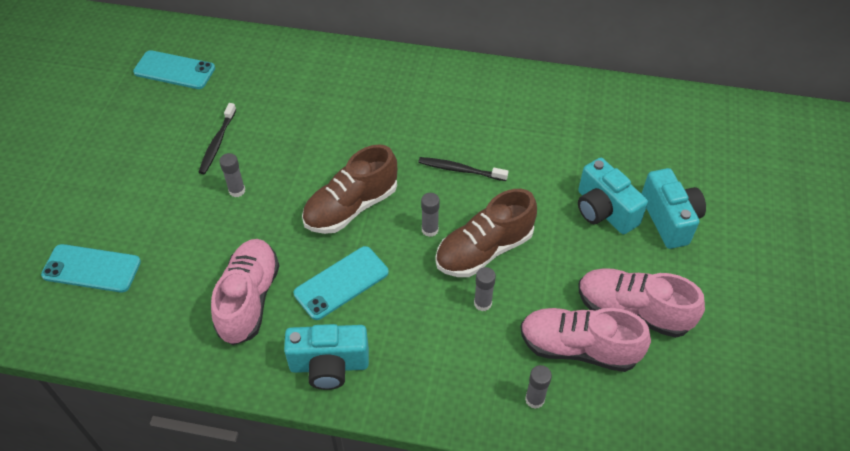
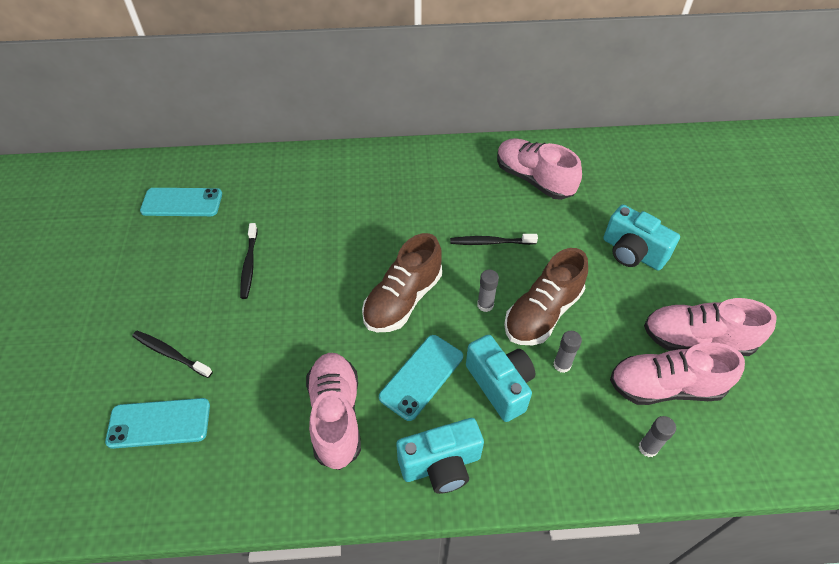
camera: 15 degrees left, 0 degrees up
(120, 210) = (171, 354): none -> black toothbrush
(237, 190) = (285, 308): grey glue stick -> none
(532, 115) = (534, 179): none -> pink shoe
(669, 219) = (691, 248): turquoise camera -> turquoise camera (500, 385)

